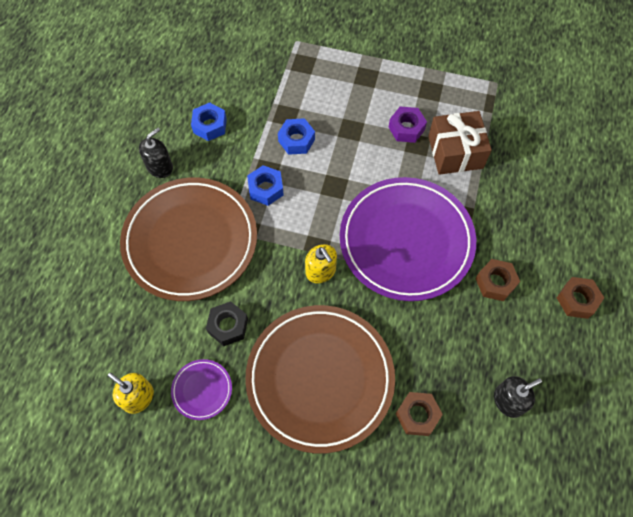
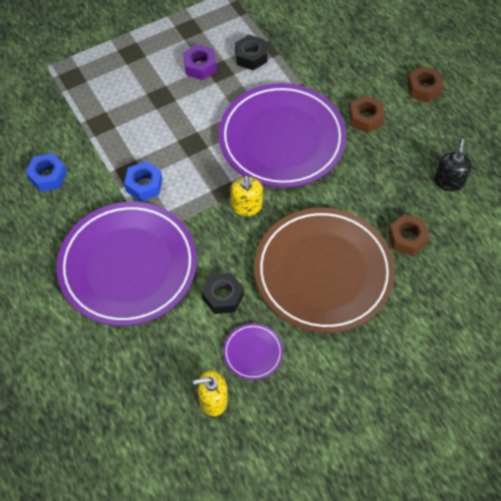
camera: 45 degrees left, 5 degrees down
(160, 167) = (41, 236): black soap dispenser -> none
(190, 241) = (128, 266): brown plate -> purple plate
(296, 140) = (129, 134): blue nut -> none
(320, 271) = (246, 206): yellow soap dispenser -> yellow soap dispenser turned 75 degrees clockwise
(455, 152) = (251, 57): brown gift -> black nut

